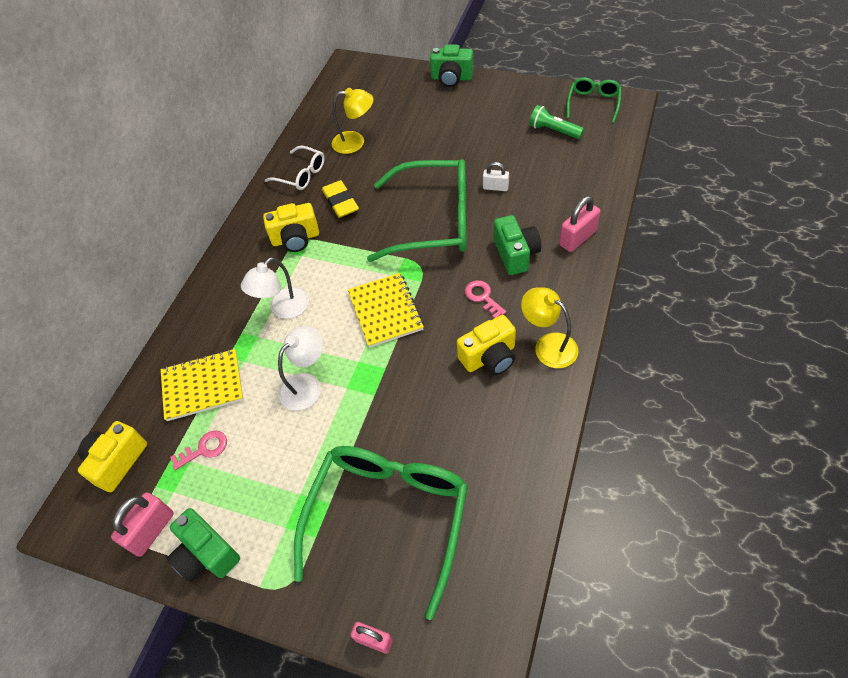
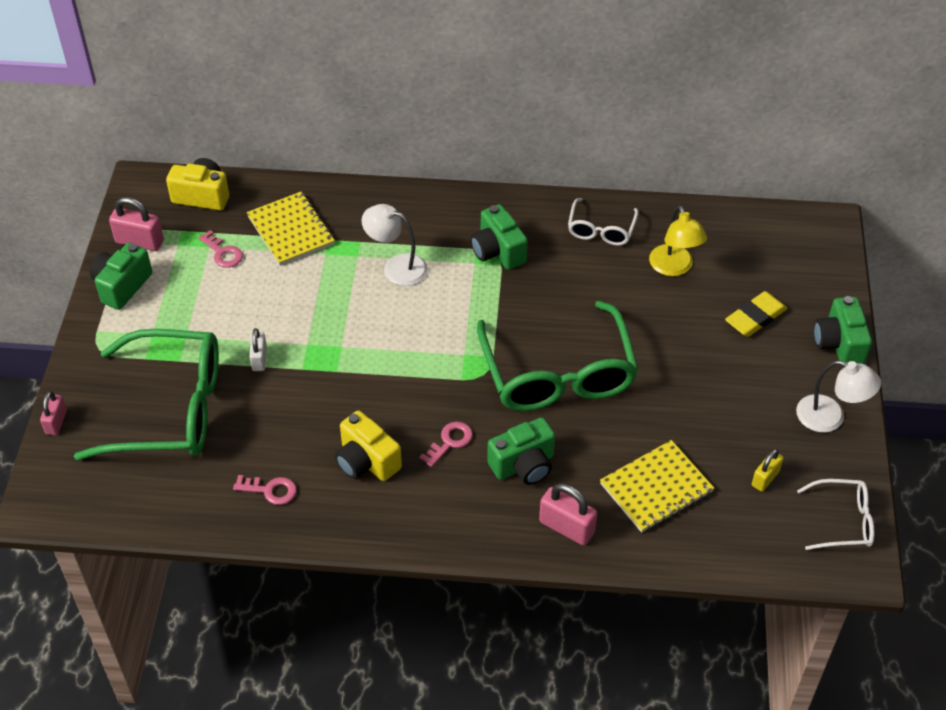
camera: 70 degrees right, 5 degrees down
(296, 239) = (498, 251): yellow camera -> green camera
(307, 385) = (305, 311): white lamp -> white lamp (830, 417)
(340, 202) = (566, 277): yellow eraser -> yellow eraser (755, 317)
(385, 311) = (411, 355): yellow notebook -> yellow notebook (656, 488)
(495, 187) = (634, 427): white padlock -> white padlock (259, 359)
(505, 435) = (270, 490): none -> pink key
(548, 345) = (393, 515): yellow lamp -> none
(553, 131) = (765, 478): green flashlight -> yellow padlock
(593, 103) = (842, 521): green glasses -> white glasses

